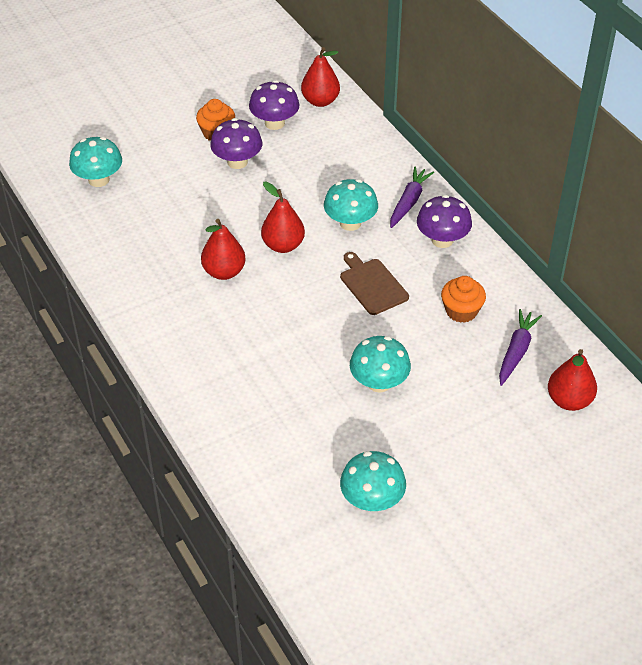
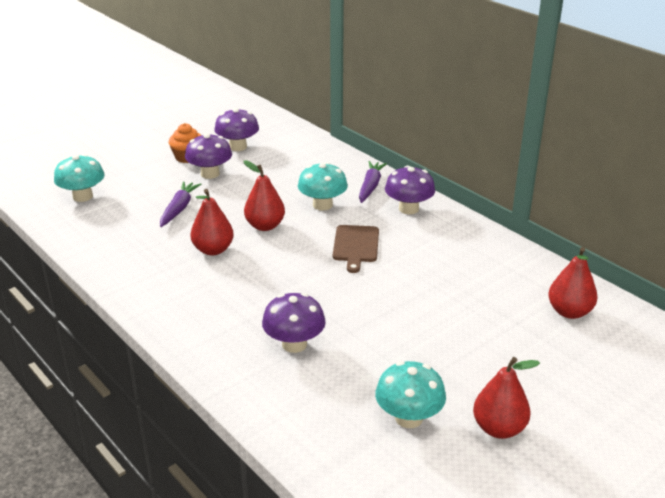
camera: 10 degrees left, 15 degrees down
(283, 402) = (294, 344): none -> purple mushroom
(320, 101) = (274, 130): red pear -> red pear (499, 428)
(372, 285) = (355, 246): brown cutting board -> brown cutting board turned 135 degrees counterclockwise
(379, 383) = (385, 318): turquoise mushroom -> none
(461, 311) = (443, 256): orange cupcake -> none
(516, 351) = (505, 280): purple carrot -> purple carrot (179, 209)

